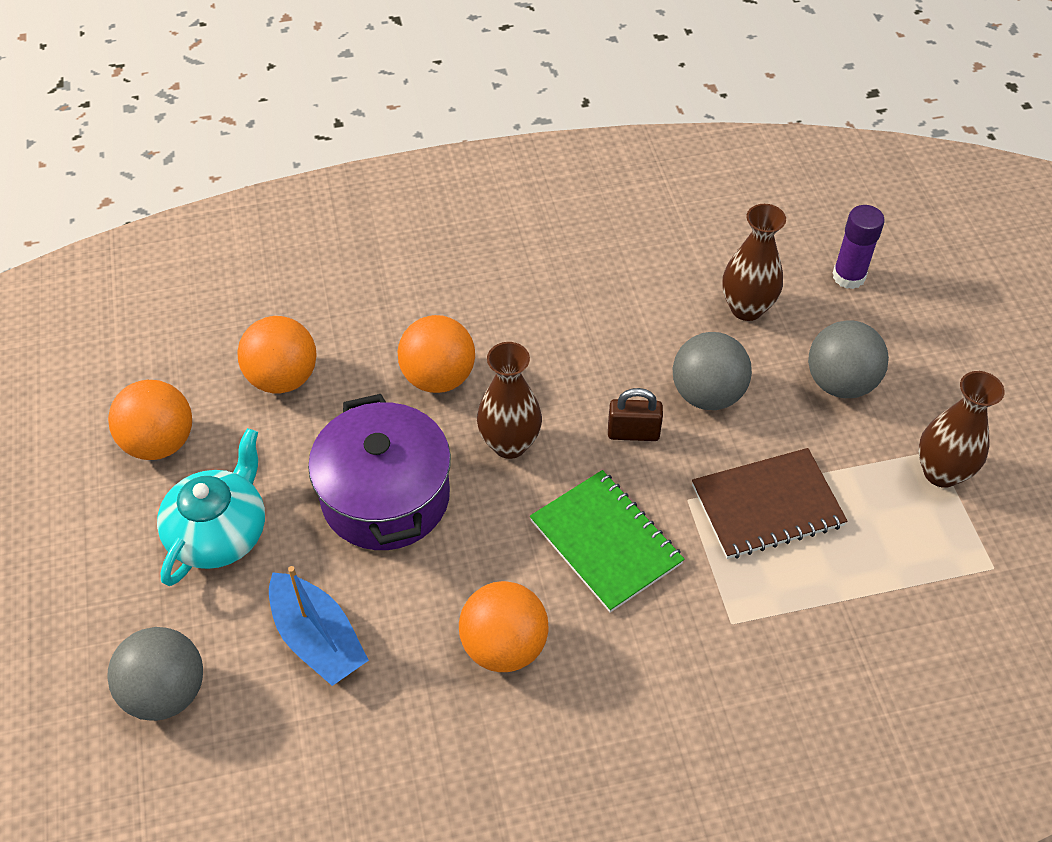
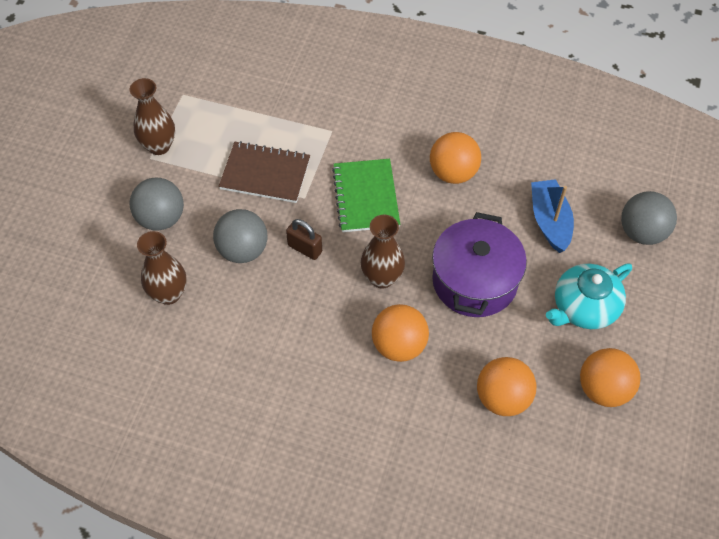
camera: 150 degrees left, 5 degrees up
(848, 276) = (85, 282): purple glue stick -> none

